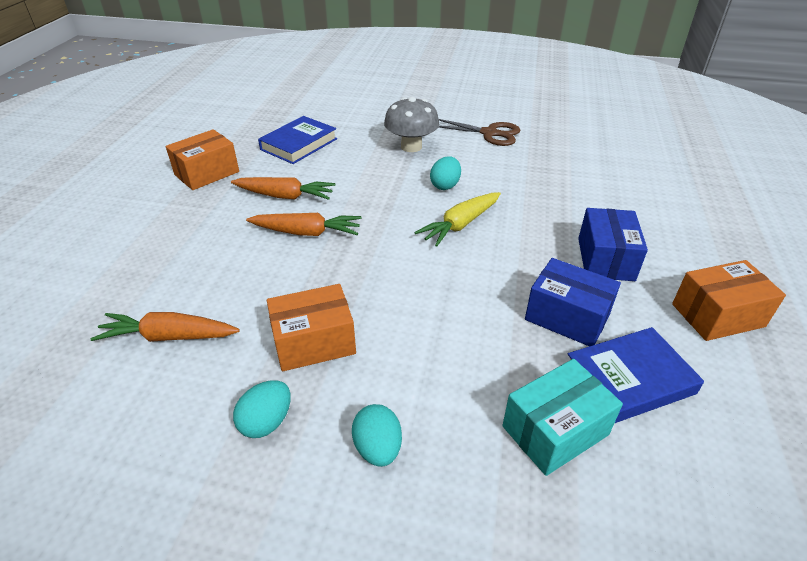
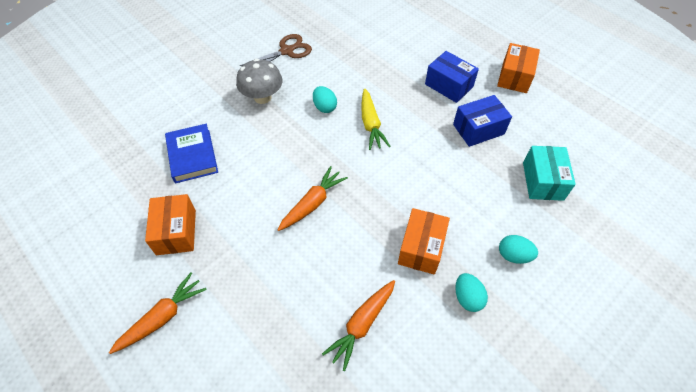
camera: 55 degrees left, 15 degrees up
(285, 196) = (257, 196): orange carrot -> orange carrot (162, 317)
(629, 380) = (531, 135): blue book -> none

